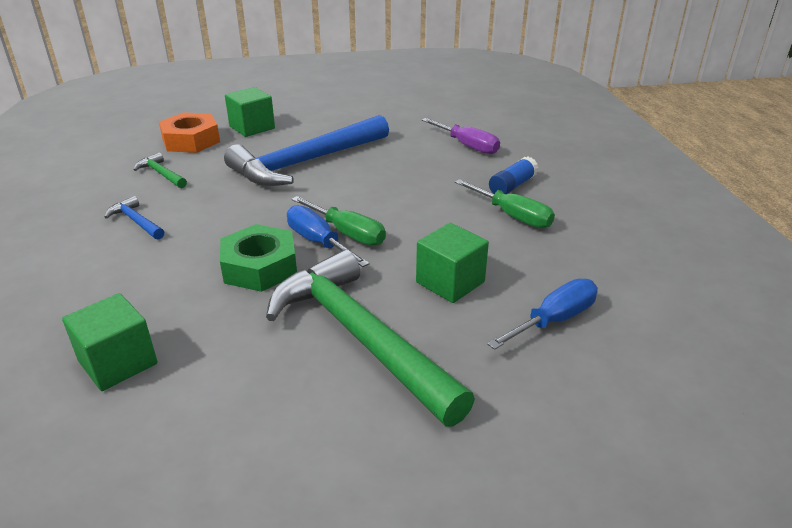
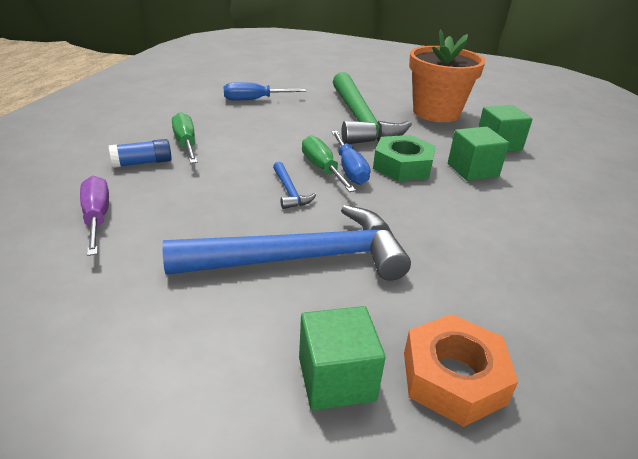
camera: 155 degrees left, 0 degrees up
(136, 221) = (512, 236): blue hammer -> blue hammer (289, 191)
(161, 174) = (496, 303): green hammer -> none
(234, 422) = (436, 112): none -> orange flower pot
(450, 282) = (285, 125): green cube -> green cube (472, 170)

